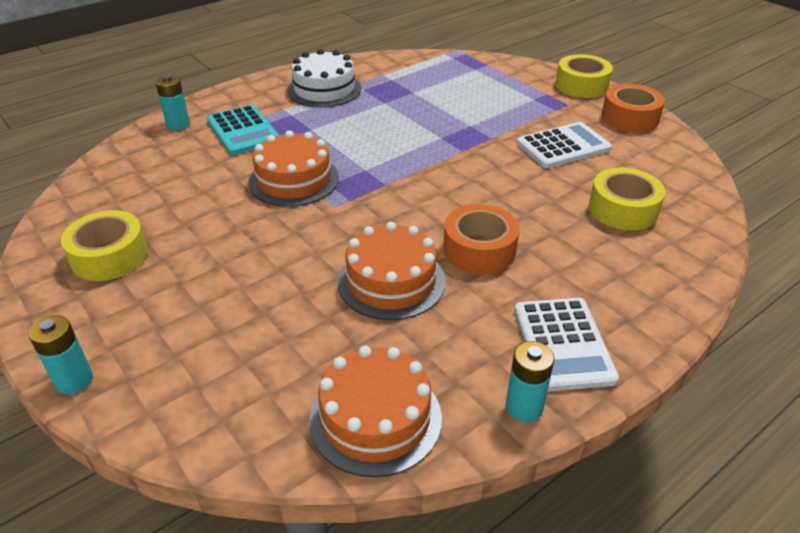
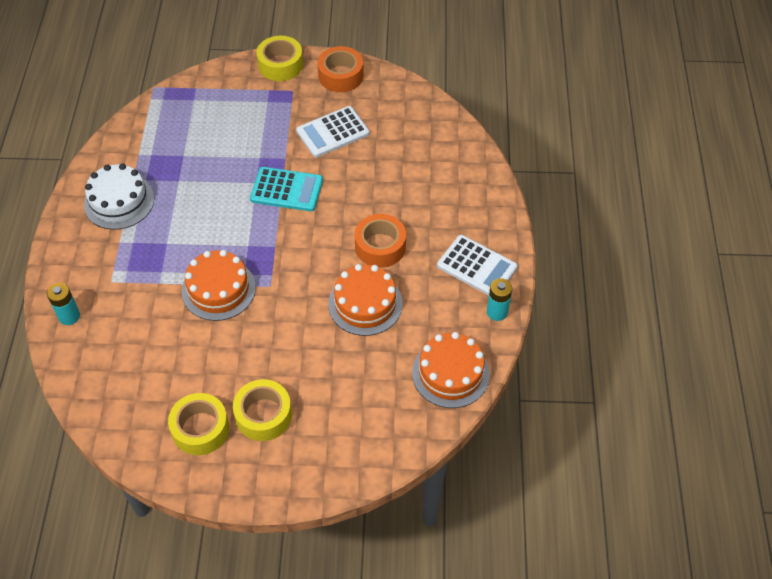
camera: 50 degrees left, 15 degrees up
(74, 380) = (302, 491): turquoise battery -> none
(243, 131) = (123, 282): turquoise calculator -> turquoise calculator (286, 190)
(563, 146) = (333, 132): white calculator -> white calculator turned 135 degrees counterclockwise
(623, 209) = (414, 158): yellow tape -> yellow tape (263, 415)

